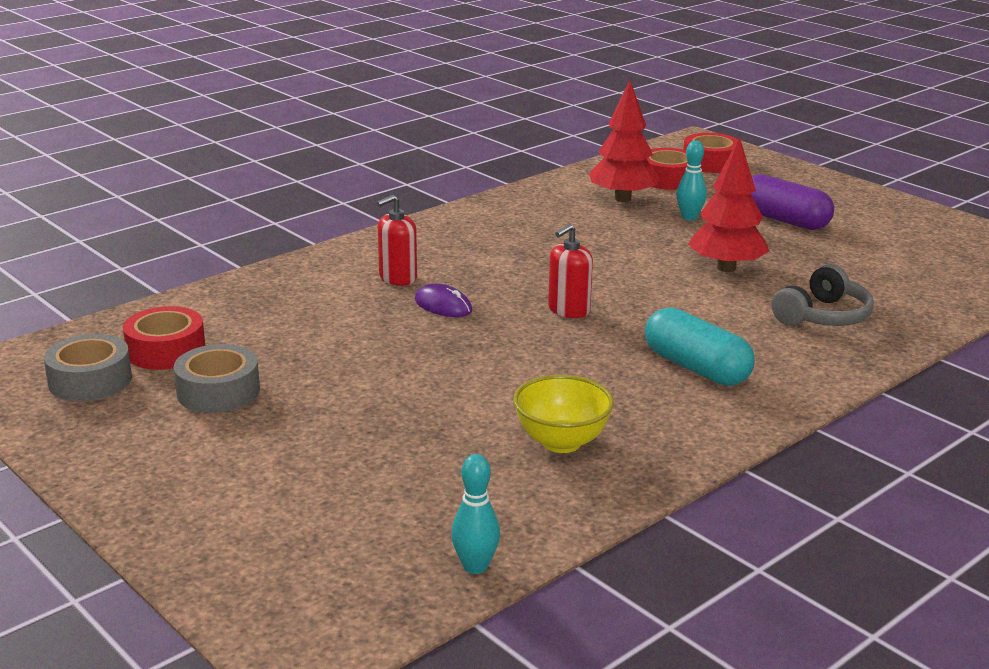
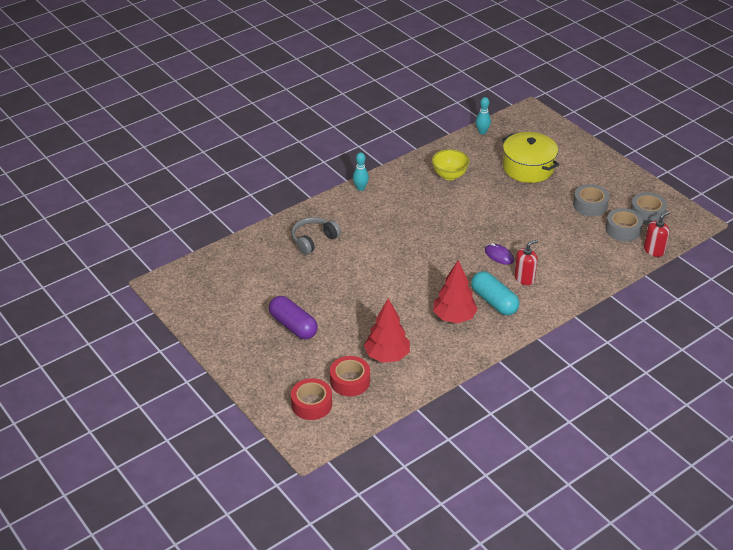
camera: 175 degrees left, 15 degrees up
(166, 351) = (623, 230): red tape -> grey tape
(350, 468) = (528, 168): none -> yellow pot
(568, 310) = (437, 249): red soap dispenser -> red soap dispenser (654, 250)
(689, 217) = (350, 331): turquoise bowling pin -> turquoise bowling pin (360, 188)
(696, 368) = (386, 210): turquoise capsule -> turquoise capsule (494, 301)
(726, 268) = (346, 280): red tree -> red tree (454, 317)

